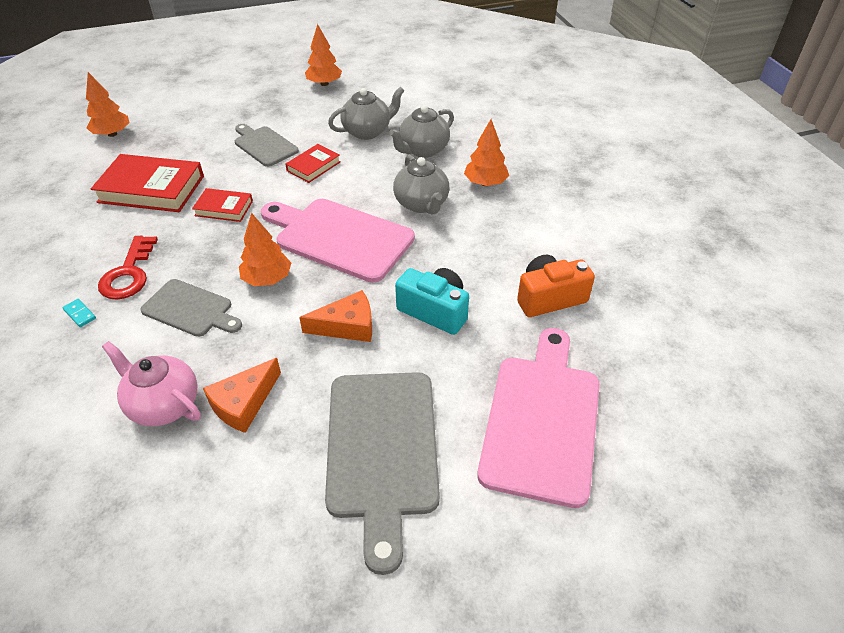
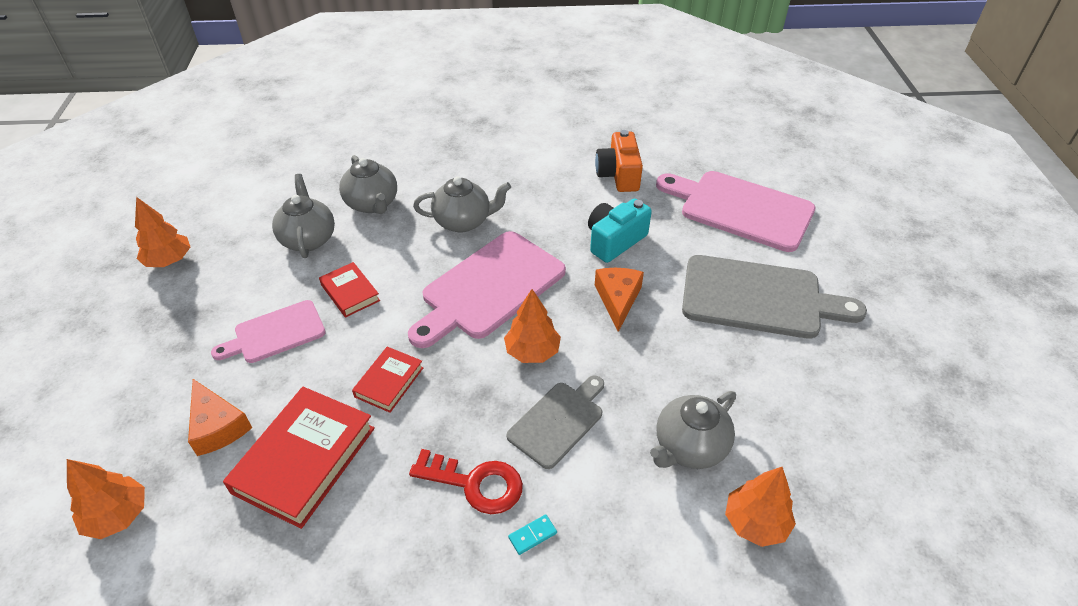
camera: 75 degrees left, 0 degrees up
(164, 404) = (689, 447): pink teapot -> grey teapot
(244, 403) = (697, 383): orange cheese -> orange cheese (217, 426)
(264, 145) = (275, 333): grey cutting board -> pink cutting board
(485, 183) = (452, 175): orange tree -> orange tree (755, 522)

